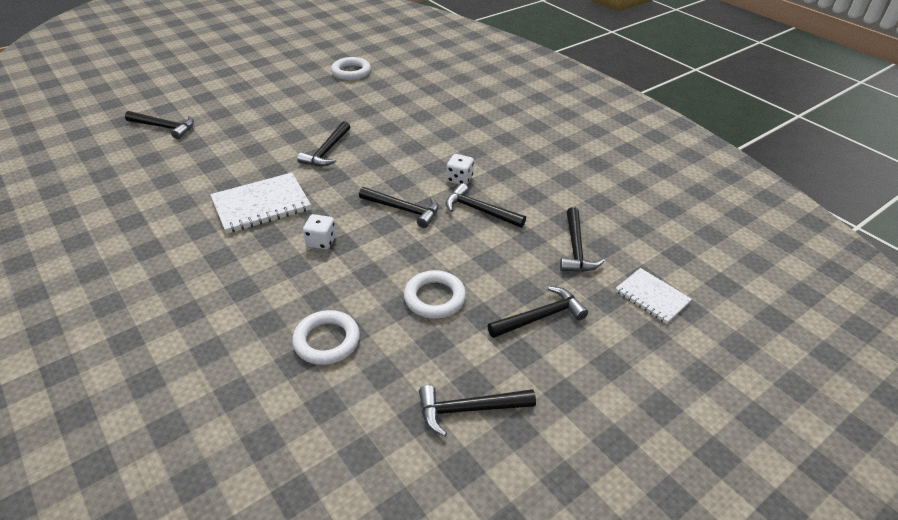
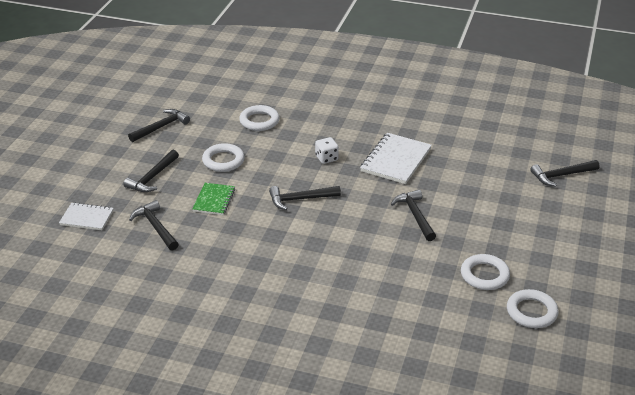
camera: 145 degrees right, 5 degrees down
(345, 97) = (484, 275): none -> white ring
(459, 179) = (286, 241): white dice -> none
(479, 210) = (246, 223): black hammer -> none
(490, 250) = (214, 200): none -> green notebook

